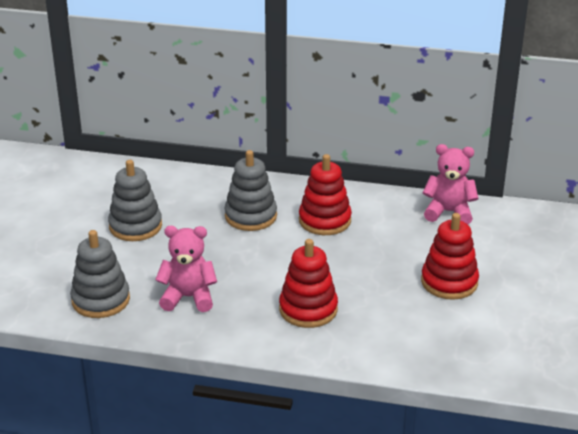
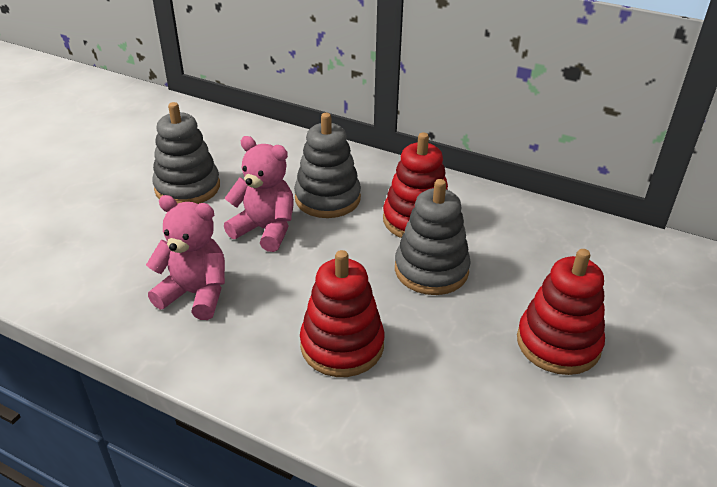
camera: 15 degrees right, 5 degrees up
(101, 300) = (89, 276): grey stacking toy -> grey stacking toy (431, 270)
(448, 212) = (584, 237): pink teddy bear -> pink teddy bear (265, 230)

